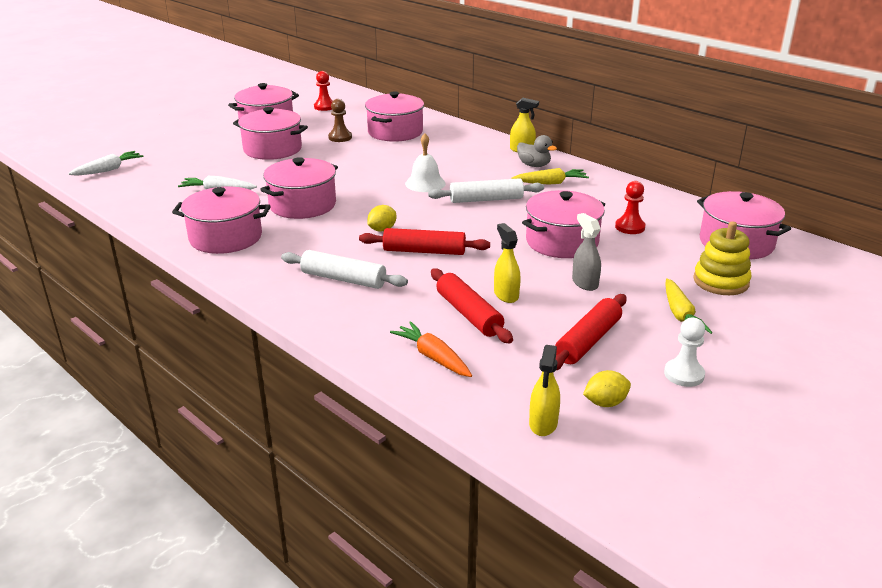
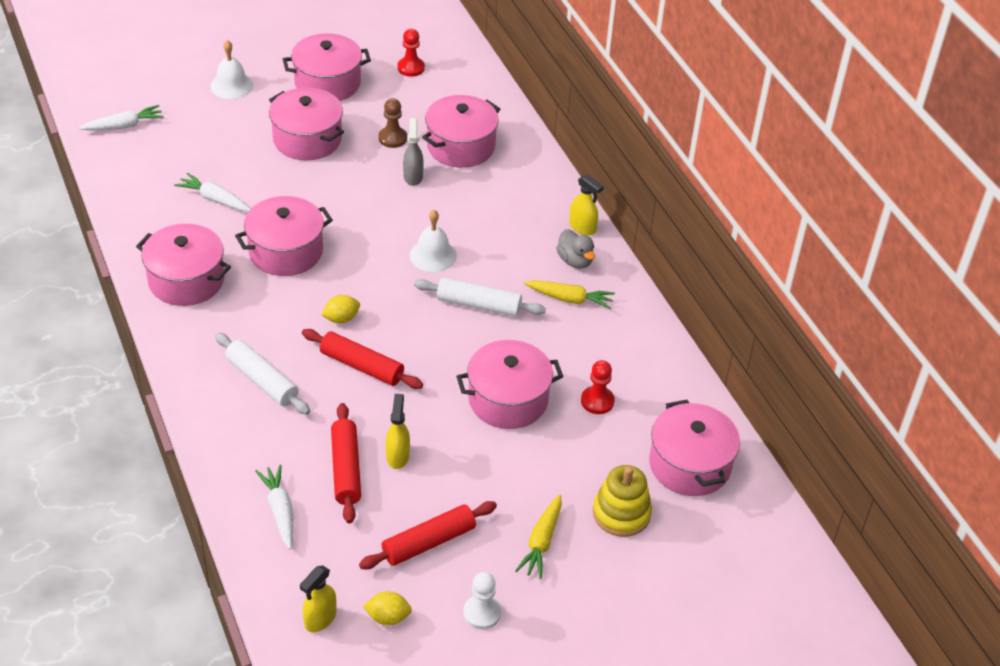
camera: 20 degrees right, 15 degrees up
(189, 136) = (231, 85): none -> white bell
(433, 357) = (280, 511): orange carrot -> white carrot
(584, 283) = (484, 467): grey spray bottle -> grey spray bottle (413, 176)

